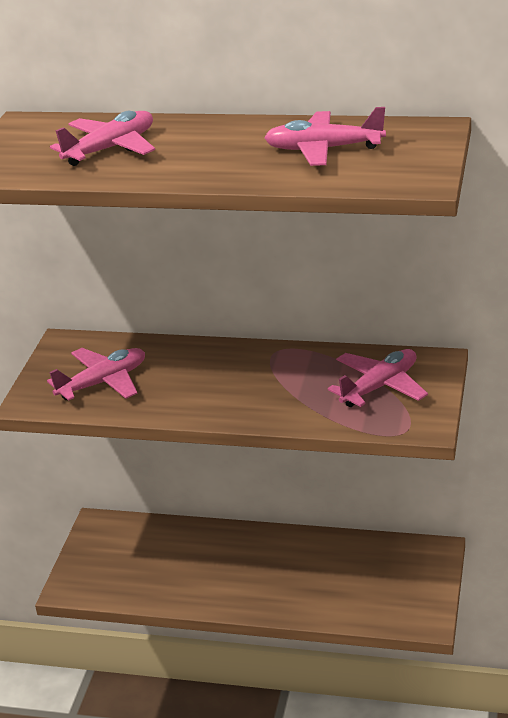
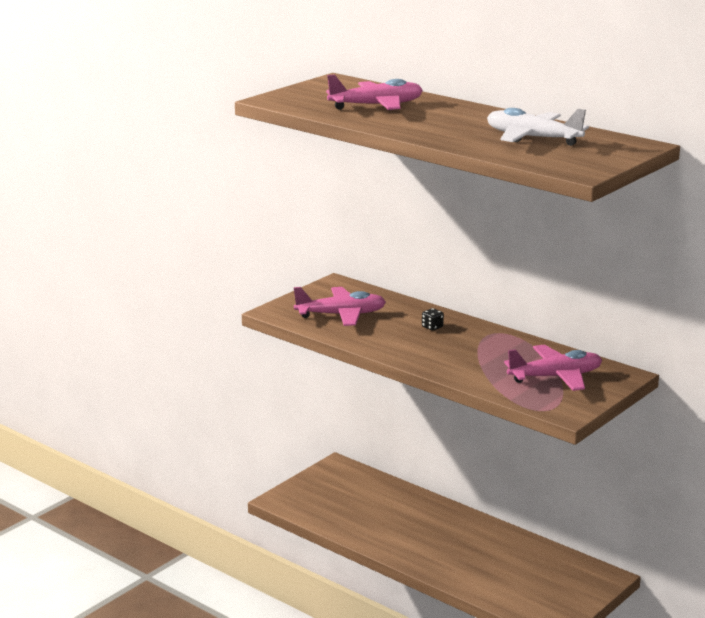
camera: 25 degrees right, 10 degrees down
(209, 366) = (432, 327): none -> black dice
(323, 149) = (532, 138): pink plane -> white plane

